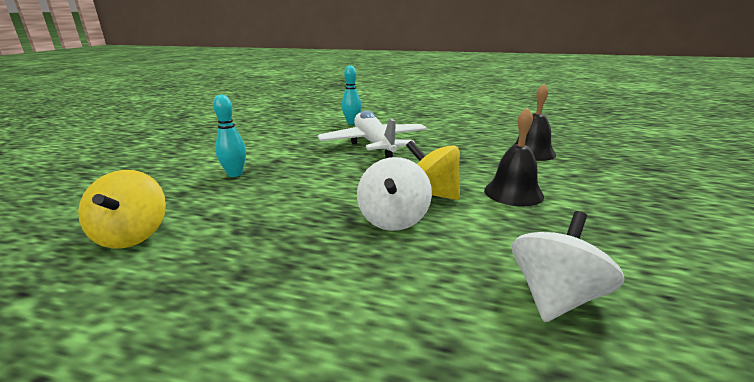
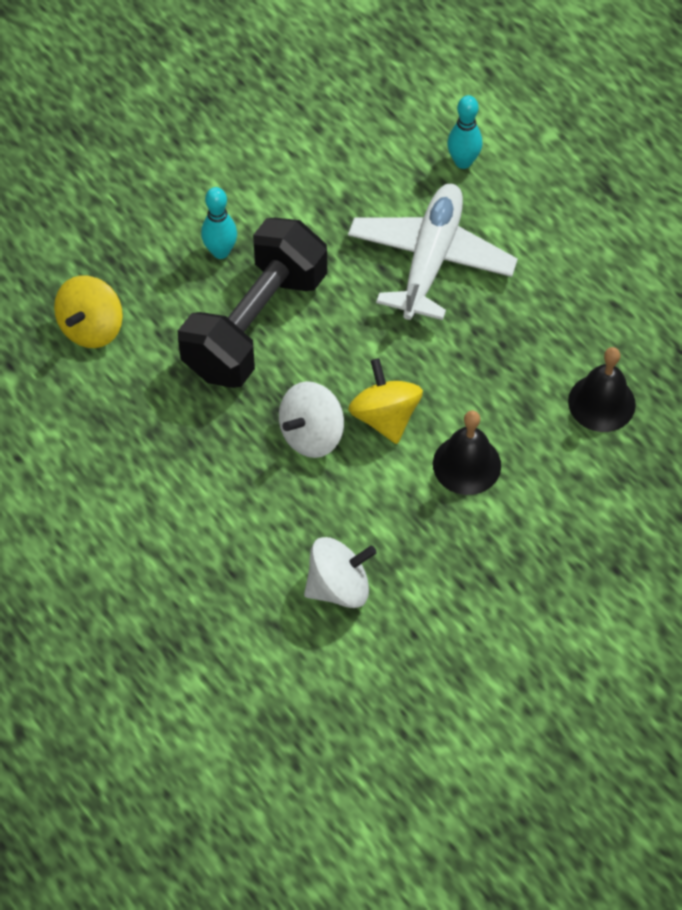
camera: 35 degrees right, 35 degrees up
(289, 190) = (255, 324): none -> black dumbbell

